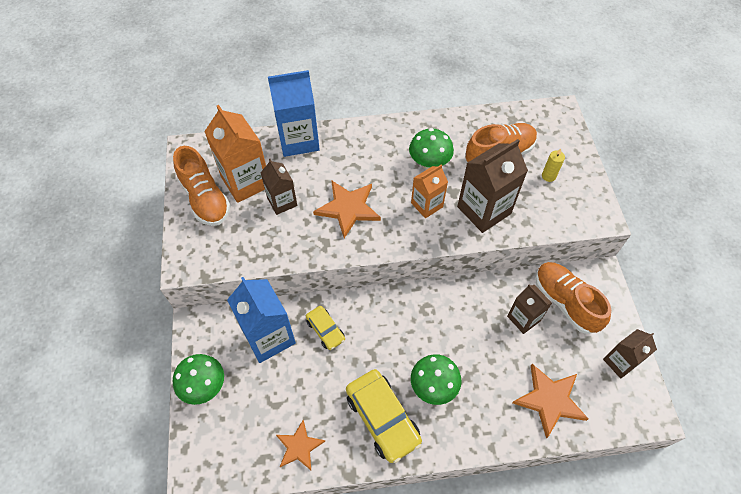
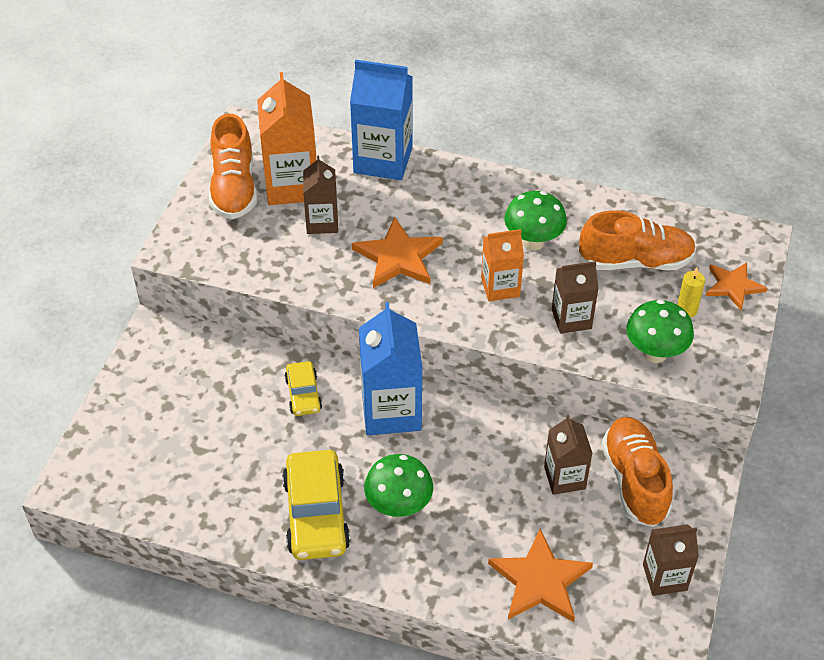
camera: 25 degrees right, 10 degrees down
(205, 387) = (130, 399): green mushroom -> green mushroom (655, 353)
(269, 337) = (232, 375): blue carton -> blue carton (391, 411)
(299, 447) = (201, 503): orange star -> orange star (733, 286)
(484, 210) = (571, 319): brown carton -> brown carton, size x0.60

